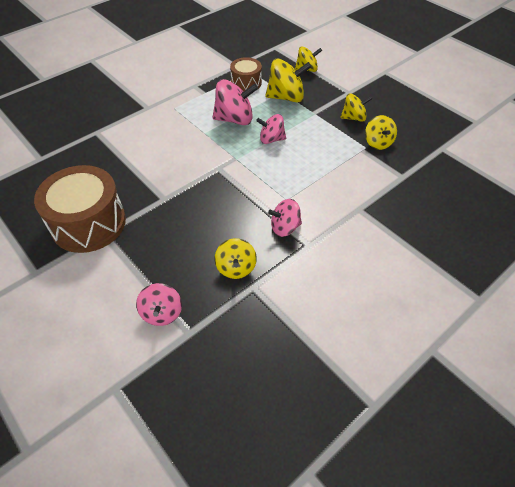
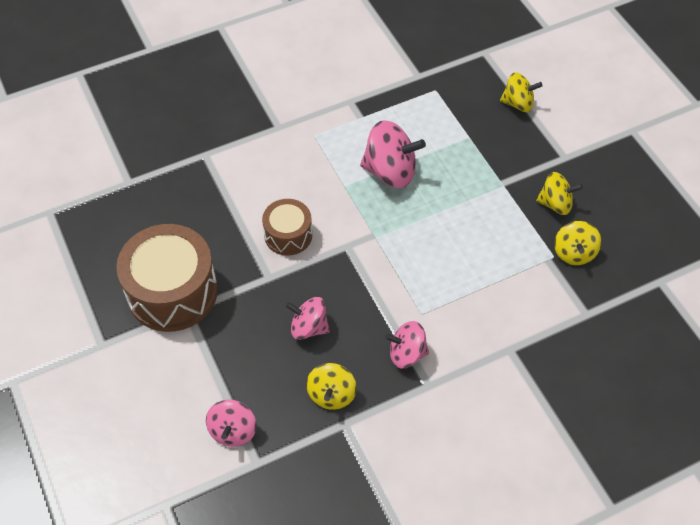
camera: 15 degrees right, 5 degrees up
(246, 83) = (423, 111): brown drum -> brown drum (288, 235)
(271, 139) = (430, 216): pink spinning top -> pink spinning top (309, 327)
(286, 97) = (472, 148): yellow spinning top -> none

